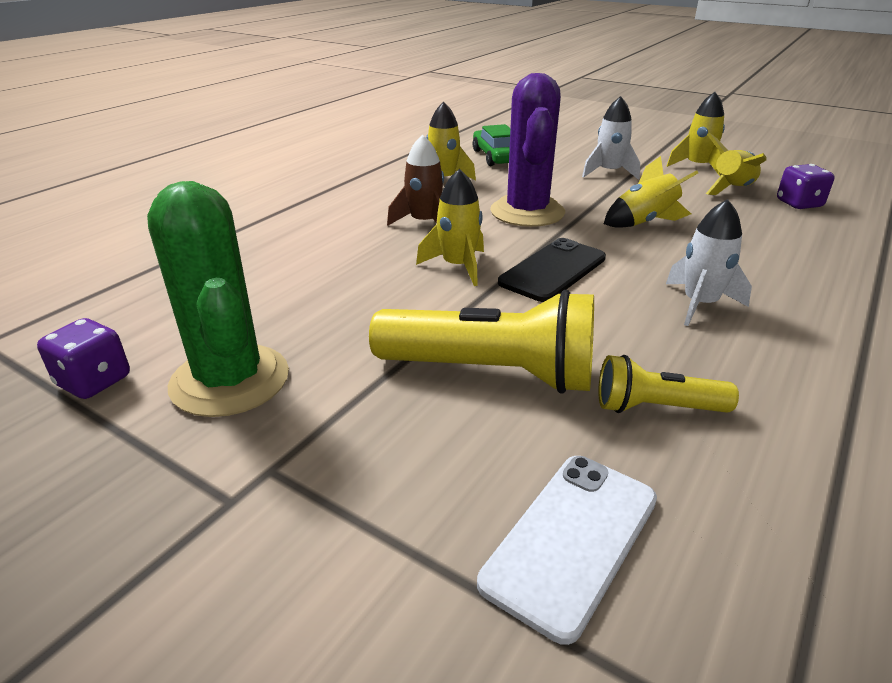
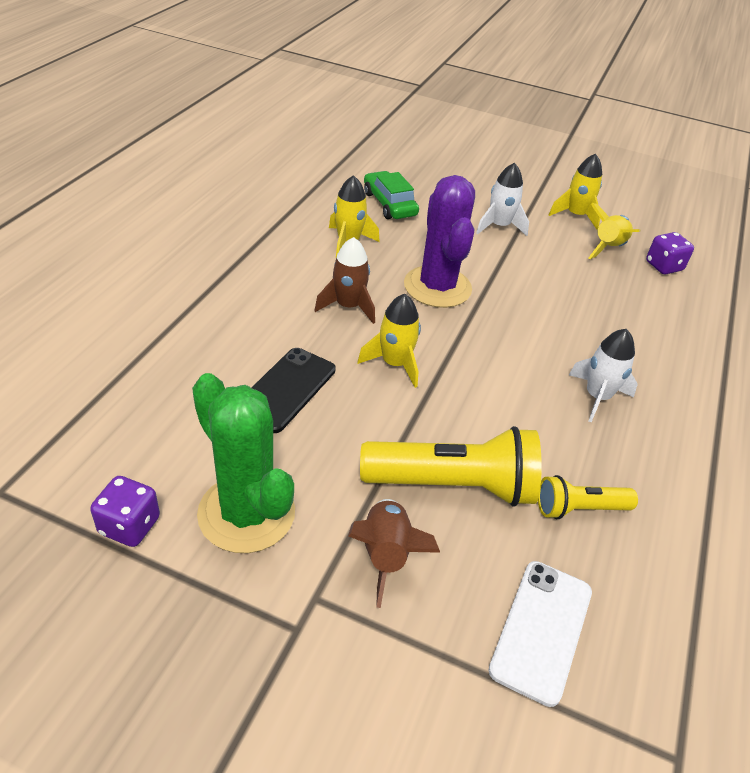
camera: 15 degrees left, 10 degrees up
(380, 434) = (386, 555): none -> brown rocket
(553, 270) = (476, 364): black phone -> black phone (286, 389)
(644, 222) = (540, 297): yellow rocket -> none

